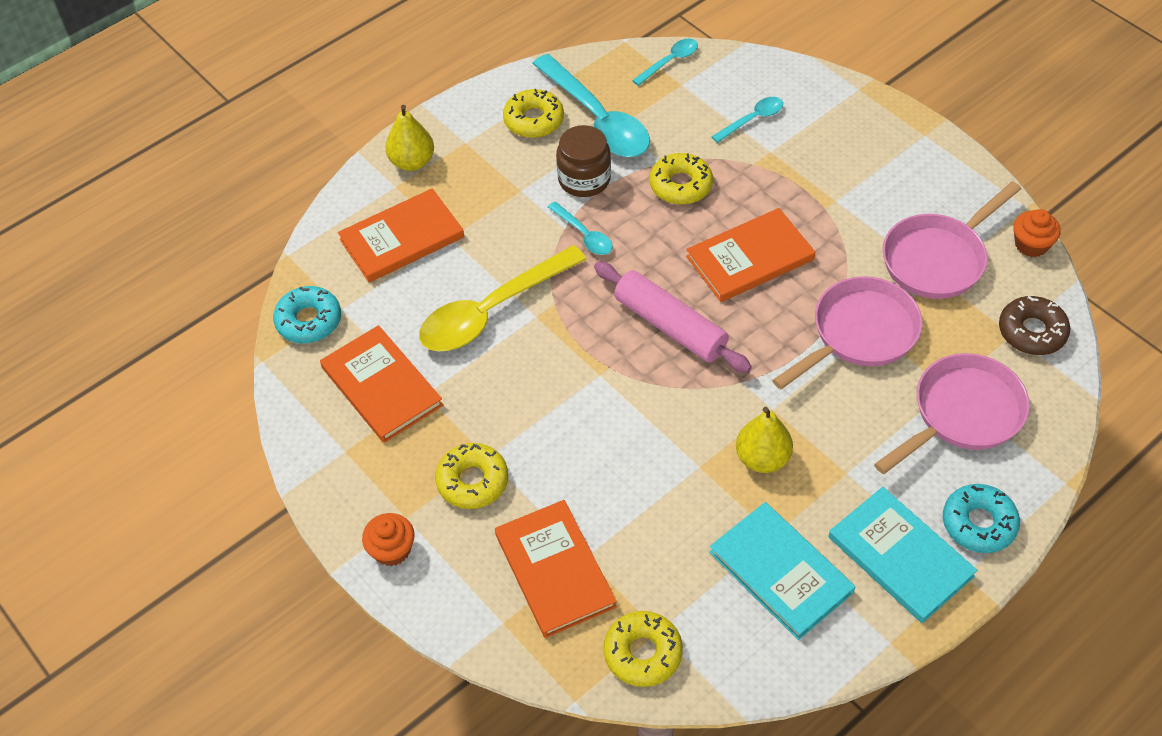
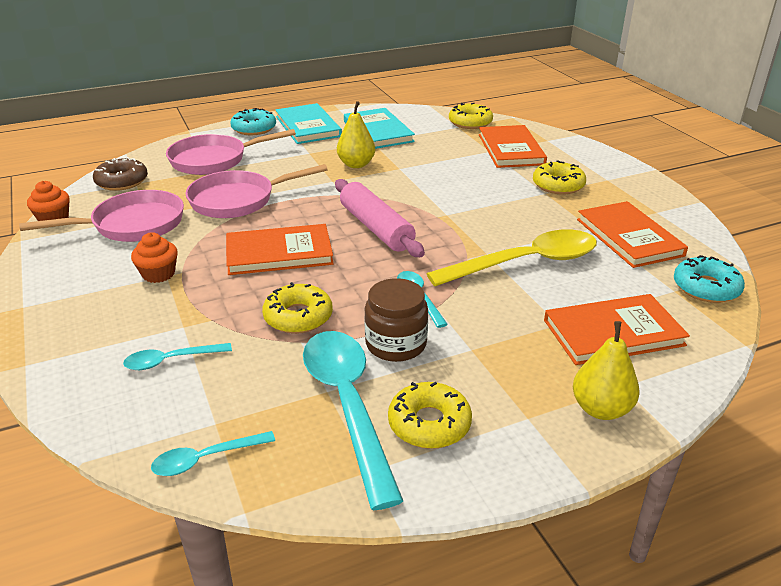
camera: 165 degrees left, 20 degrees down
(392, 550) = (617, 170): orange cupcake -> orange cupcake (158, 274)

